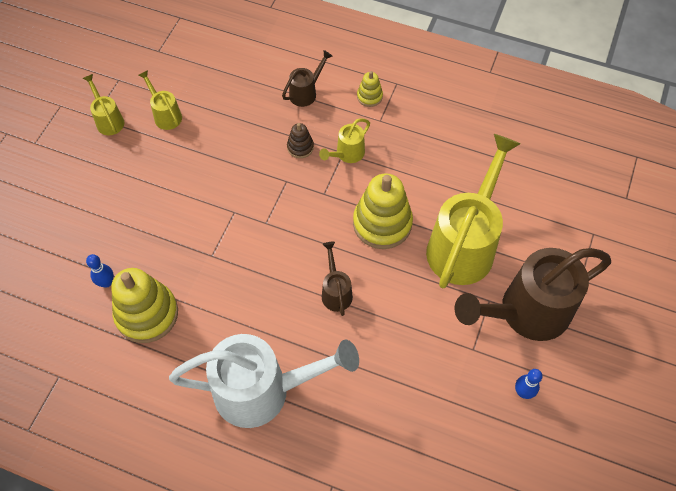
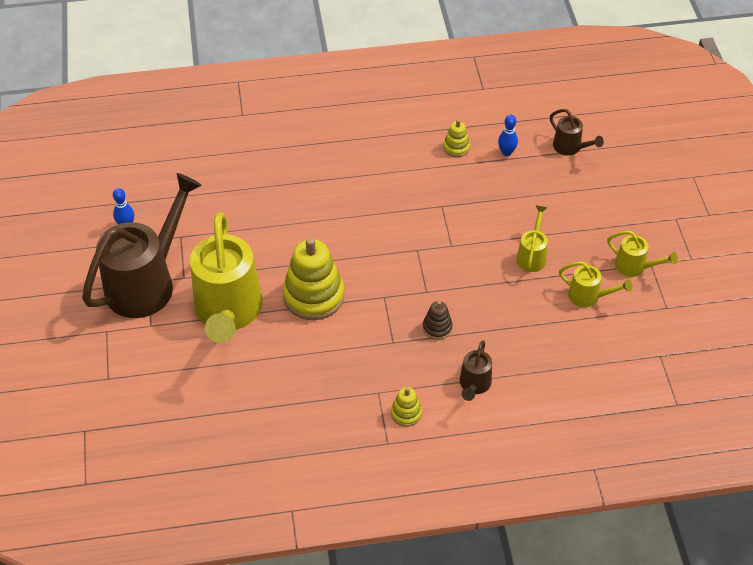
camera: 150 degrees right, 10 degrees down
(147, 314) = (456, 147): yellow stacking toy -> yellow stacking toy, size x0.48
(263, 391) = (329, 142): white watering can -> none
(336, 291) = (319, 226): brown watering can -> brown watering can (570, 148)
(347, 154) = (388, 342): yellow watering can -> yellow watering can (532, 255)

